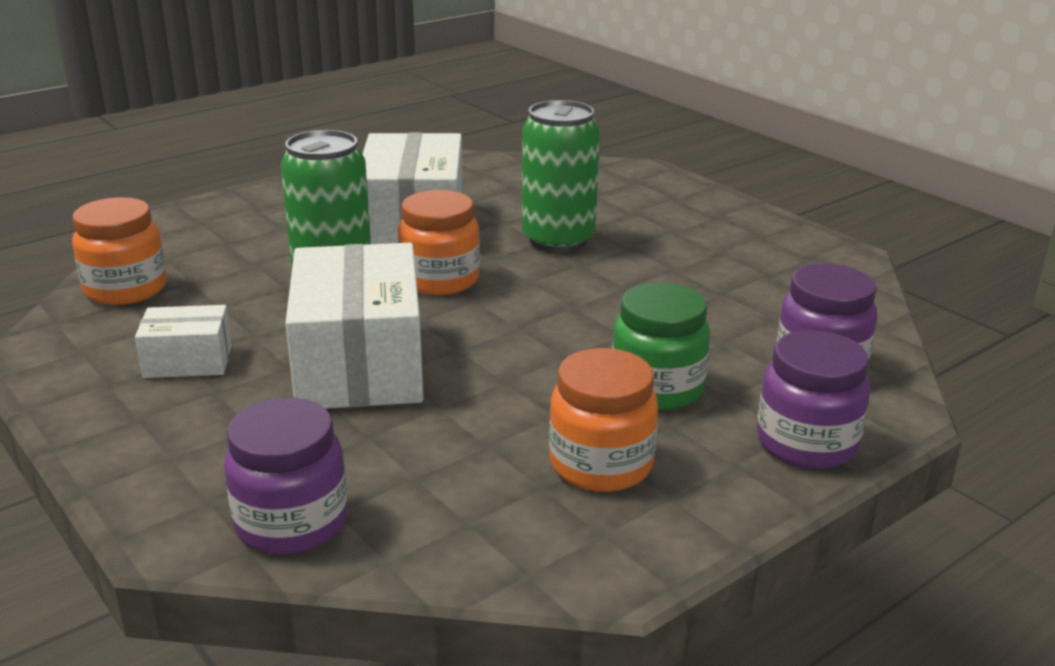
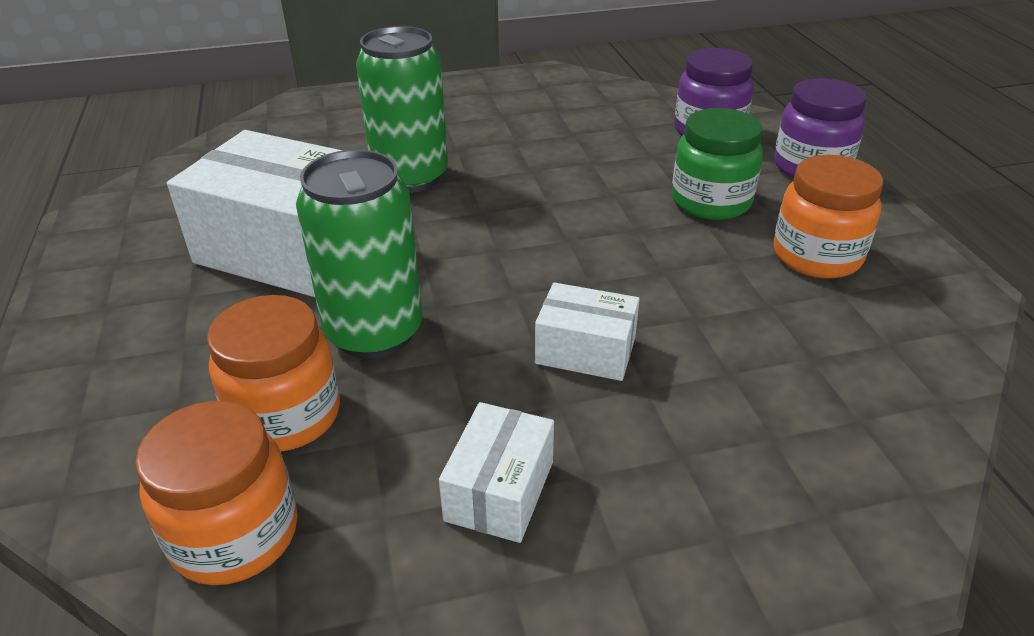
camera: 65 degrees left, 10 degrees up
(291, 523) = (875, 454): purple jar -> none
(359, 364) = (585, 351): white box -> white box, size x0.50
(440, 280) = (437, 261): orange jar -> orange jar (286, 415)

